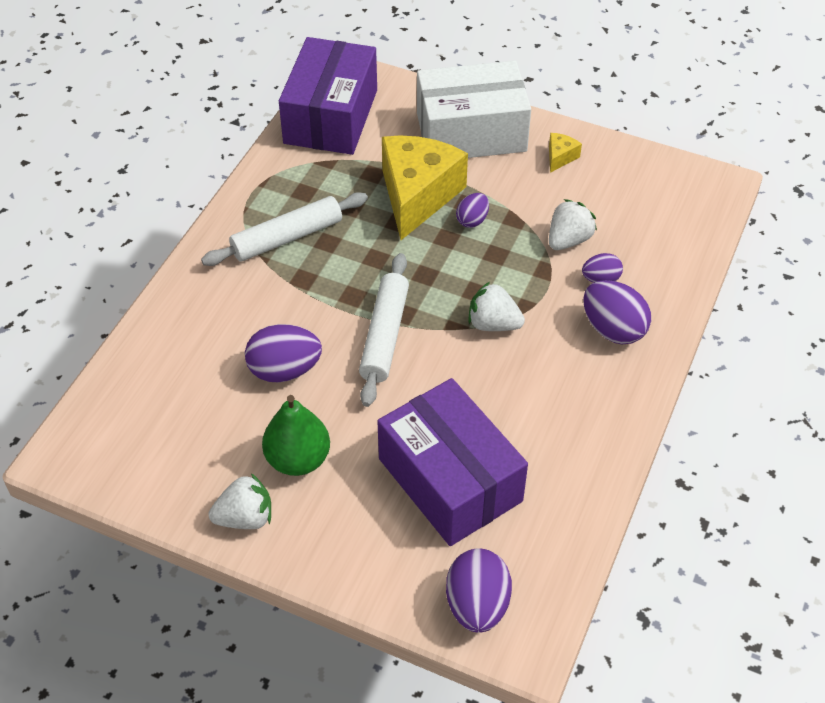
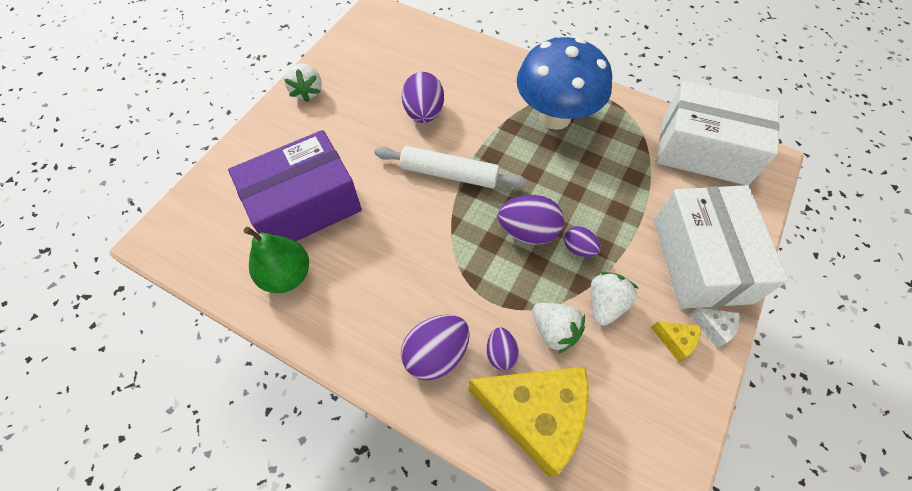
camera: 95 degrees right, 10 degrees up
(287, 238) = (555, 117): white rolling pin -> blue mushroom
(298, 459) = (346, 118): green pear -> green pear (287, 275)
(331, 116) = (703, 150): purple box -> white box
(417, 195) = (608, 207): yellow cheese -> yellow cheese (534, 415)
(477, 605) = (198, 212): purple egg -> purple egg (528, 231)
(493, 324) = (453, 252): white strawberry -> white strawberry (605, 304)
(541, 131) = (714, 328): none -> white cheese

